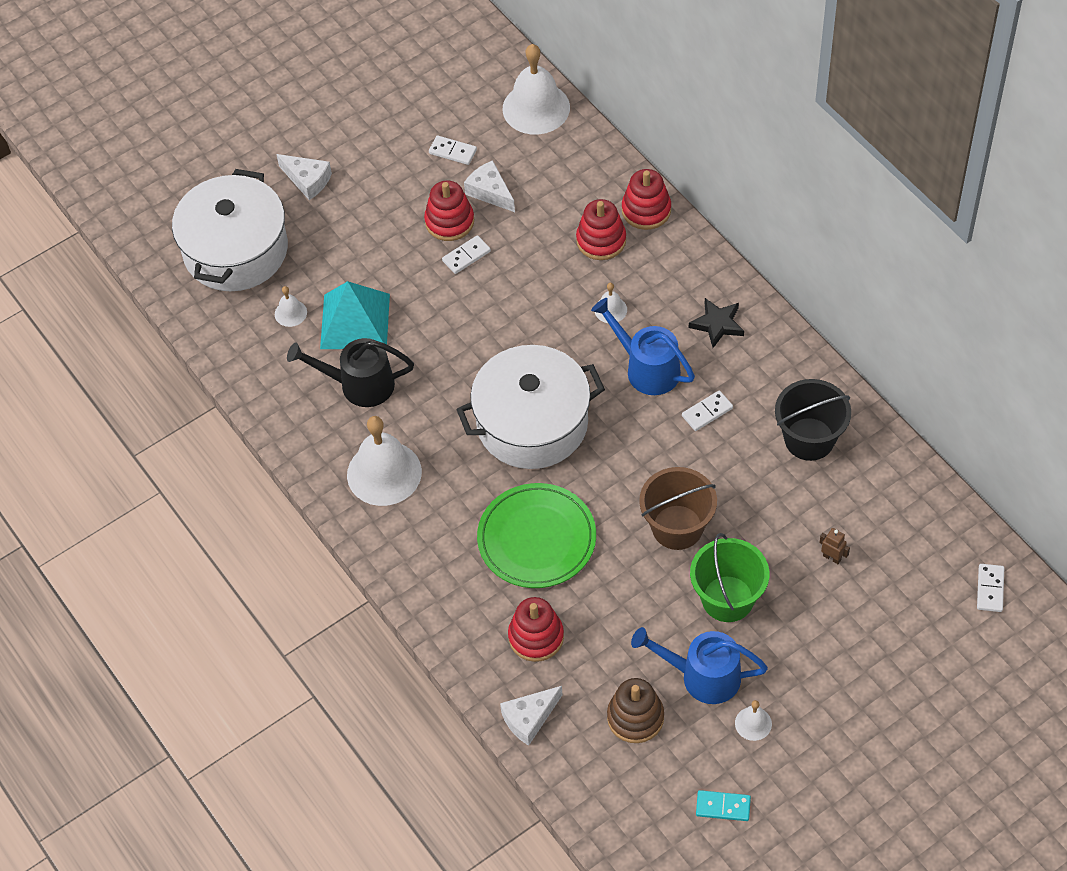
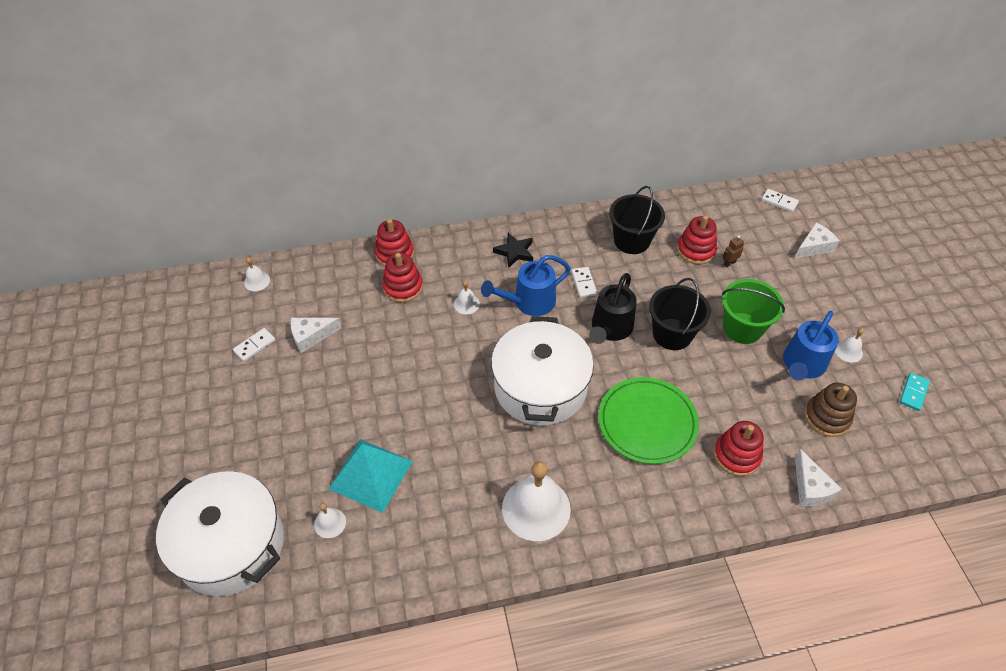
camera: 70 degrees left, 5 degrees down
(307, 180) = (201, 458): white cheese -> white cheese (814, 247)
(359, 385) = (437, 495): black watering can -> black watering can (610, 329)
(449, 221) = (319, 372): red stacking toy -> red stacking toy (696, 250)
(466, 256) = (359, 373): white domino -> none
(536, 108) = (257, 281): white bell -> white bell, size x0.46
(677, 527) = (672, 334): brown bucket -> black bucket

